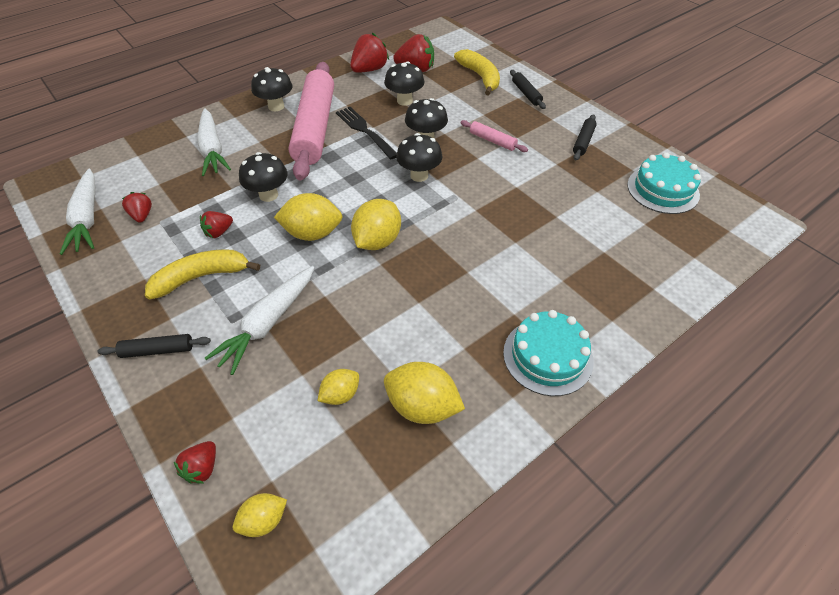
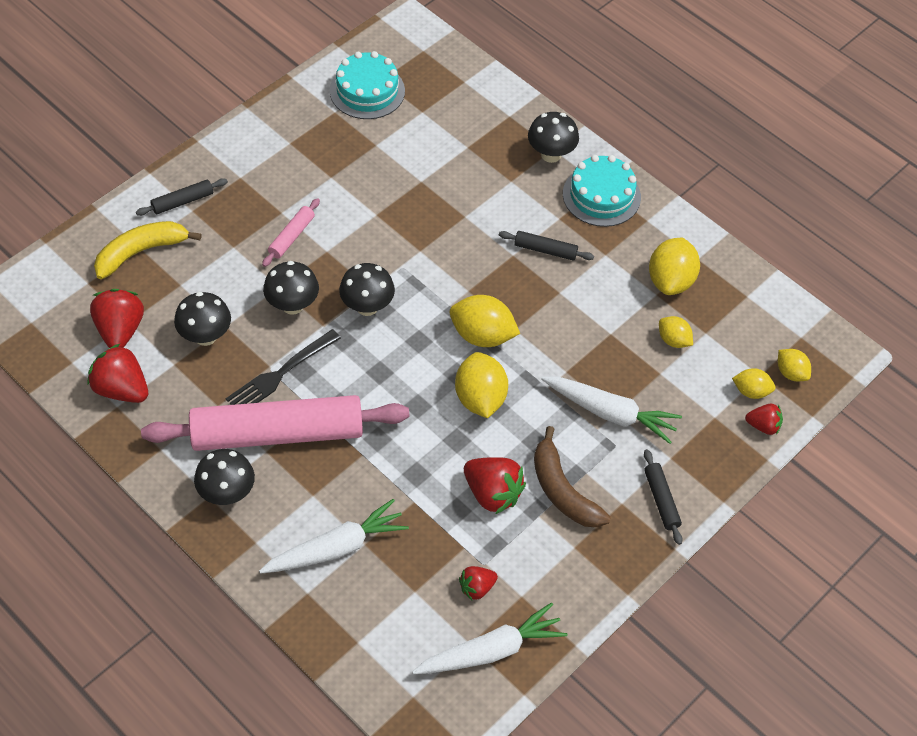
camera: 100 degrees left, 5 degrees up
(201, 277) = (562, 490): yellow banana -> brown banana
(219, 232) = (492, 493): red strawberry -> red strawberry, size x1.72
(252, 465) = (751, 391): none -> yellow lemon
(268, 195) = (421, 457): black mushroom -> black mushroom (551, 154)
(583, 141) = (286, 150): black rolling pin -> black rolling pin (545, 250)

